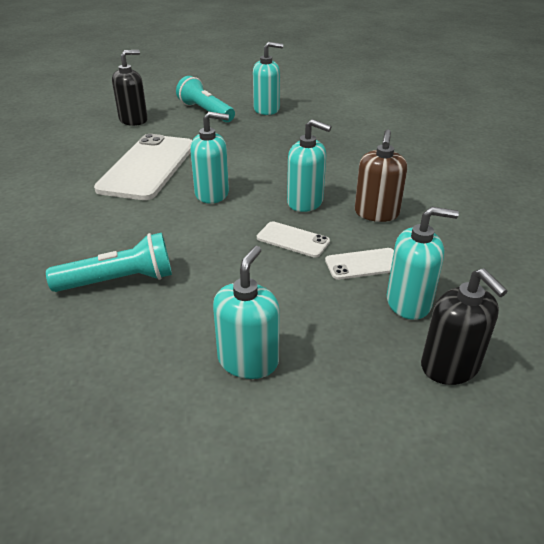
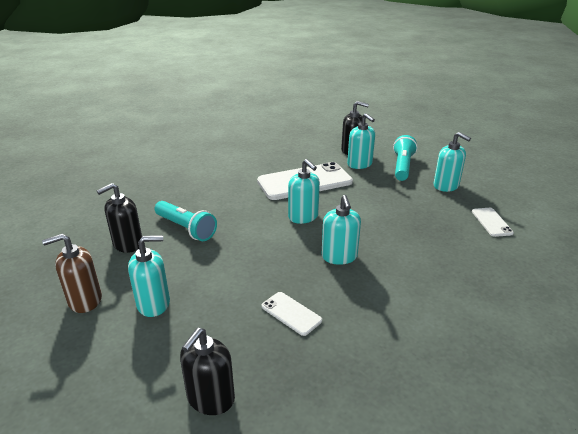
camera: 55 degrees right, 5 degrees down
(82, 345) = (127, 244): none -> black soap dispenser
(293, 240) = (287, 270): white phone -> white phone (491, 222)
(376, 213) = (365, 295): brown soap dispenser -> brown soap dispenser (85, 300)
(409, 302) = (266, 352): turquoise soap dispenser -> turquoise soap dispenser (359, 164)

